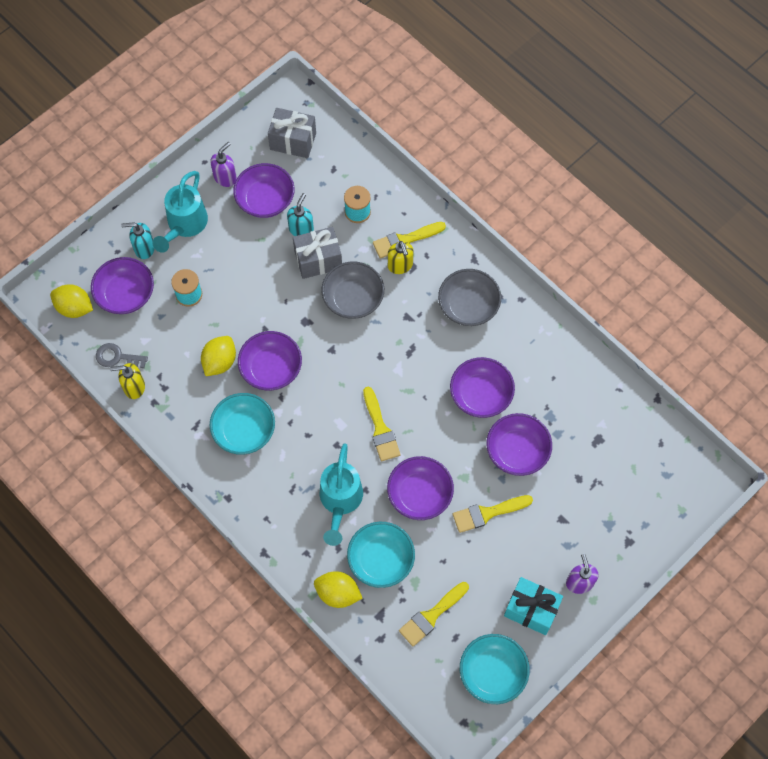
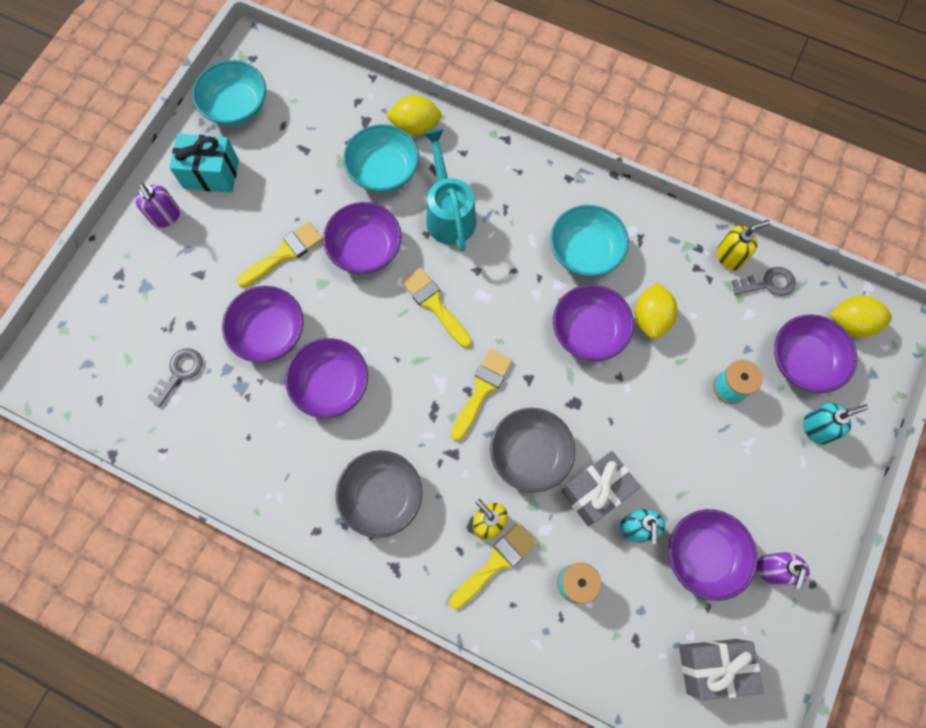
camera: 160 degrees right, 5 degrees up
(184, 225) = (786, 479): turquoise watering can -> none
(431, 615) = (313, 136): yellow brush -> yellow brush (482, 390)
(594, 443) = (179, 373): none -> grey key

